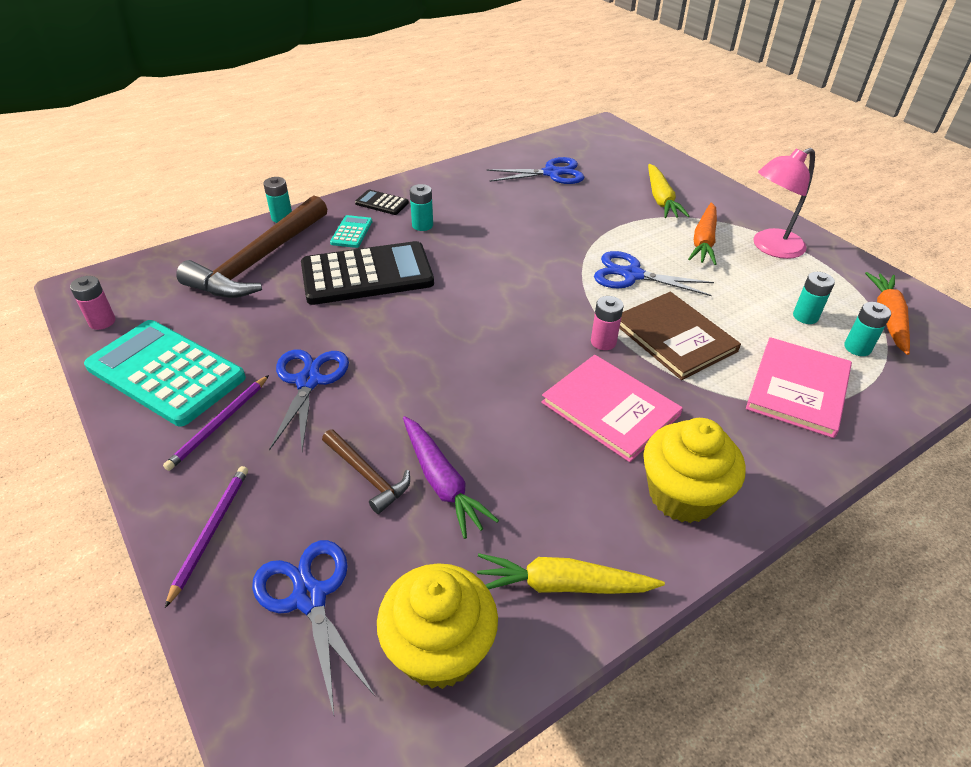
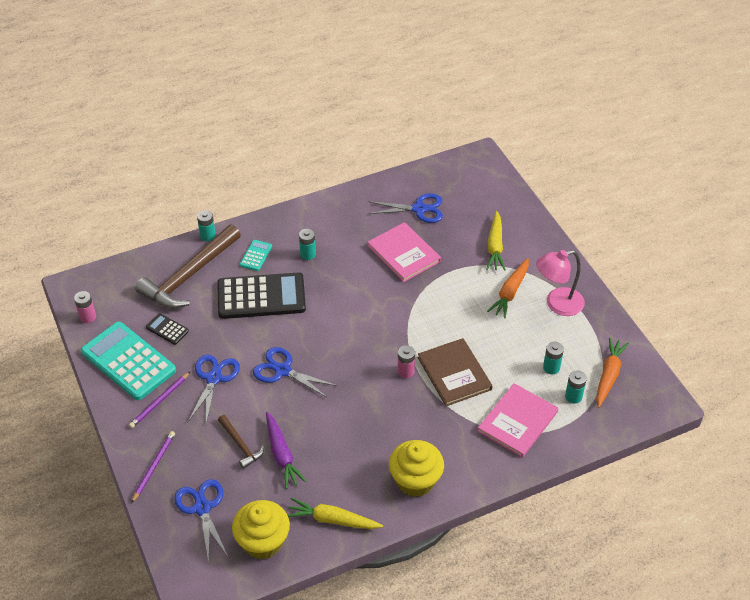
camera: 10 degrees right, 5 degrees up
(382, 203) = (282, 228): black calculator -> black calculator (167, 329)
(610, 409) = (393, 421): pink book -> pink book (404, 253)
(632, 275) = (445, 318): blue scissors -> blue scissors (282, 370)

